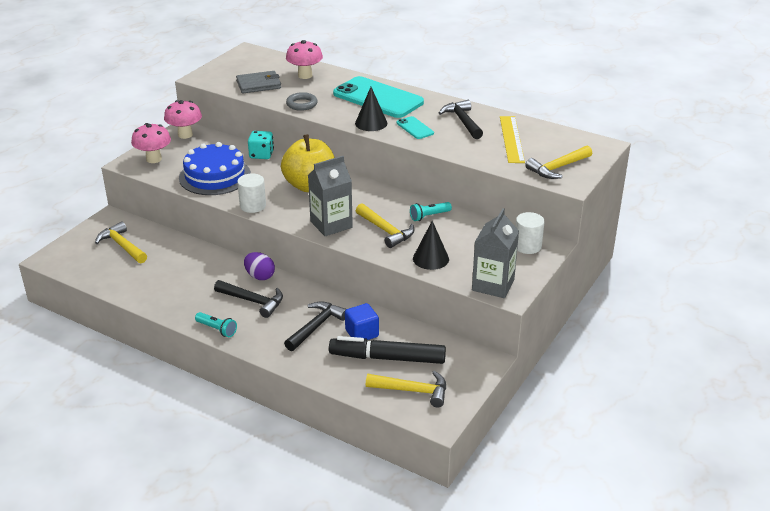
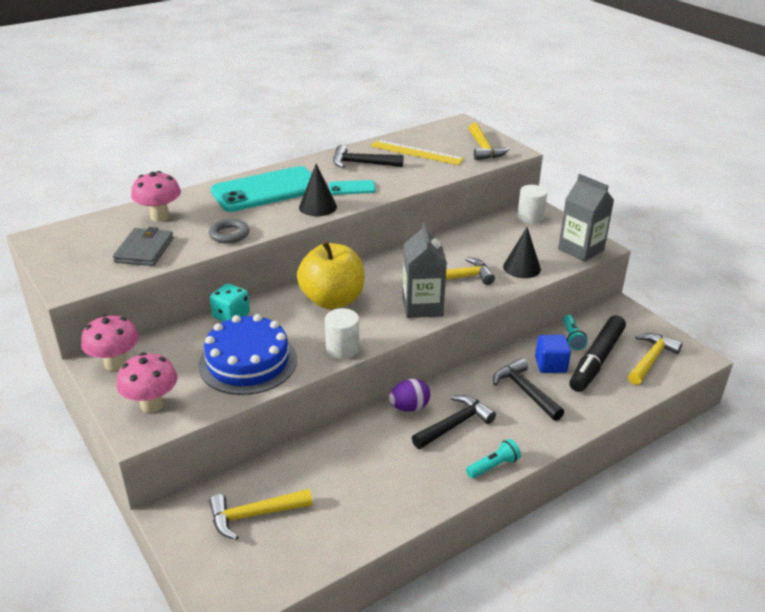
camera: 65 degrees left, 0 degrees up
(429, 216) = (448, 249): turquoise flashlight -> turquoise flashlight (572, 338)

